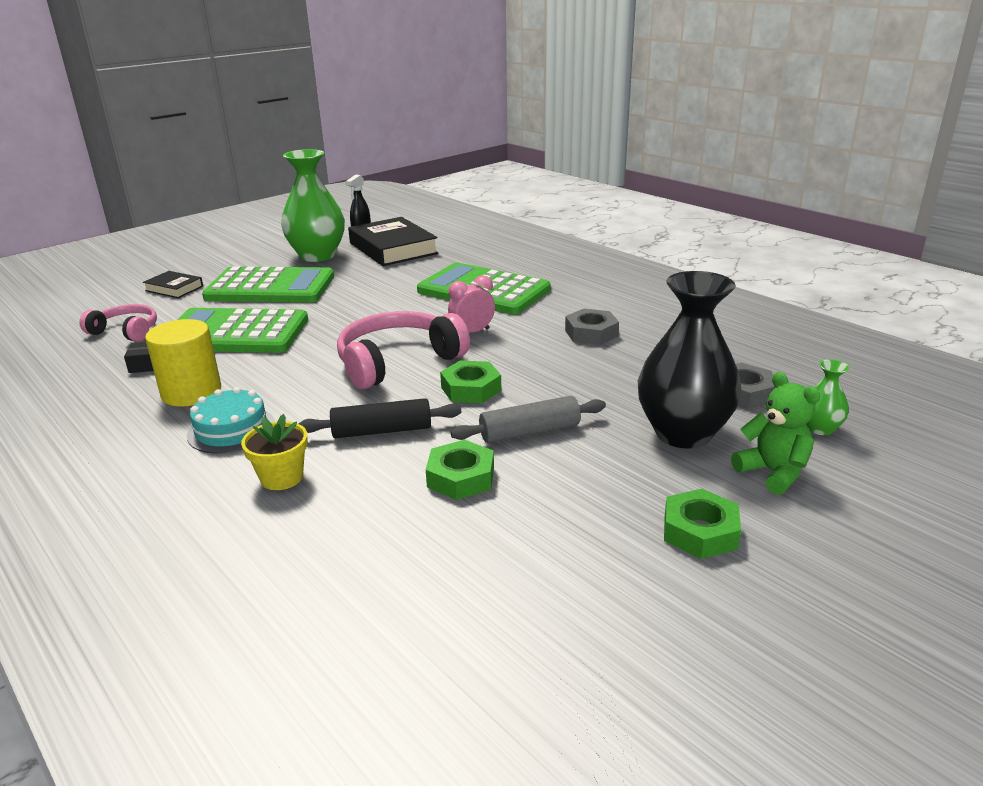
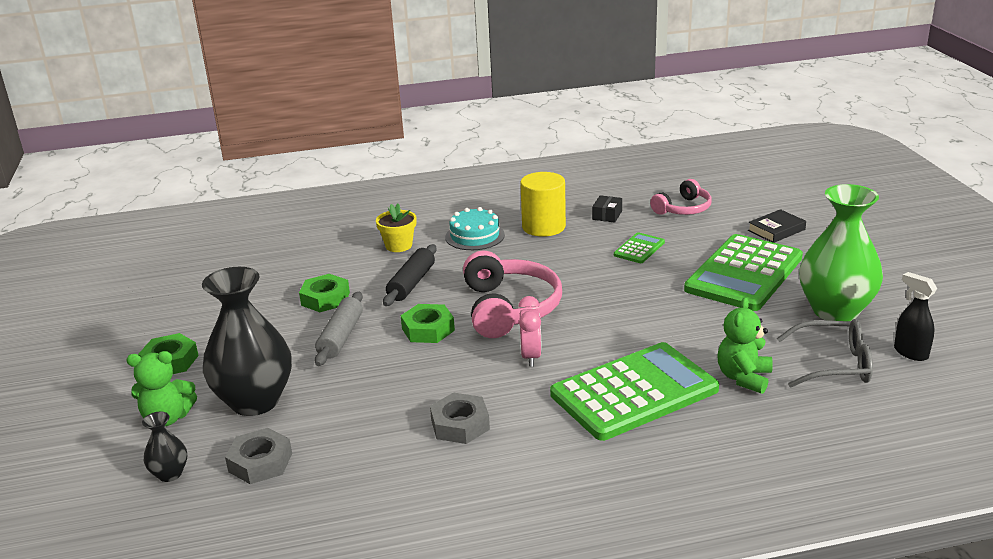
camera: 120 degrees right, 0 degrees up
(235, 333) = (639, 249): green calculator -> green calculator, size x0.44
(393, 248) = (834, 364): black book -> grey glasses
(432, 266) = (743, 378): none -> green teddy bear
(820, 428) = (170, 474): green vase -> black vase

